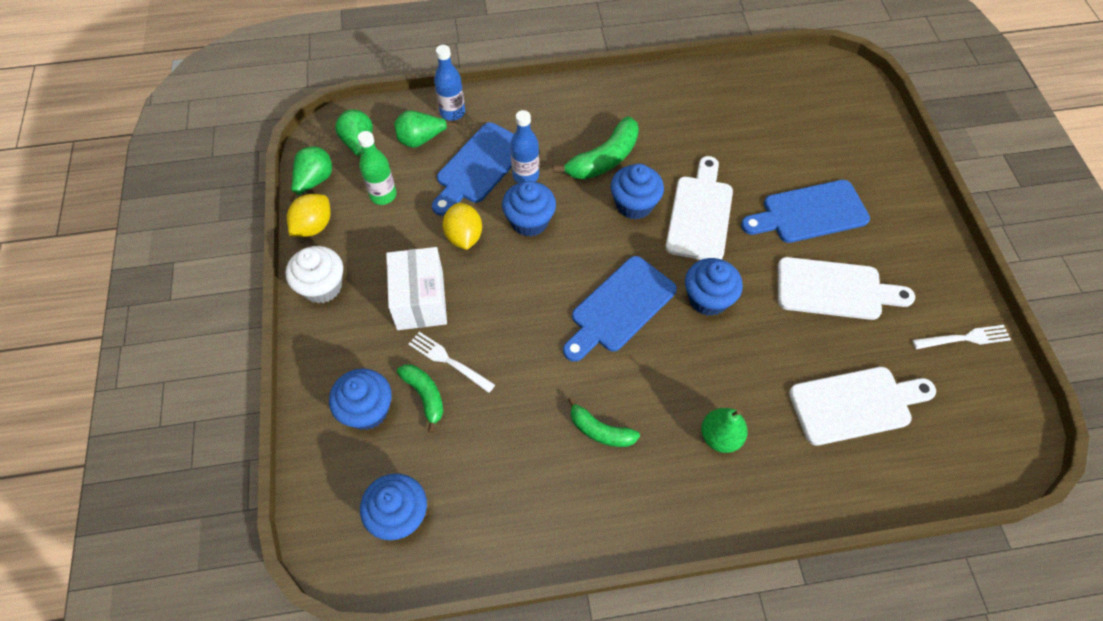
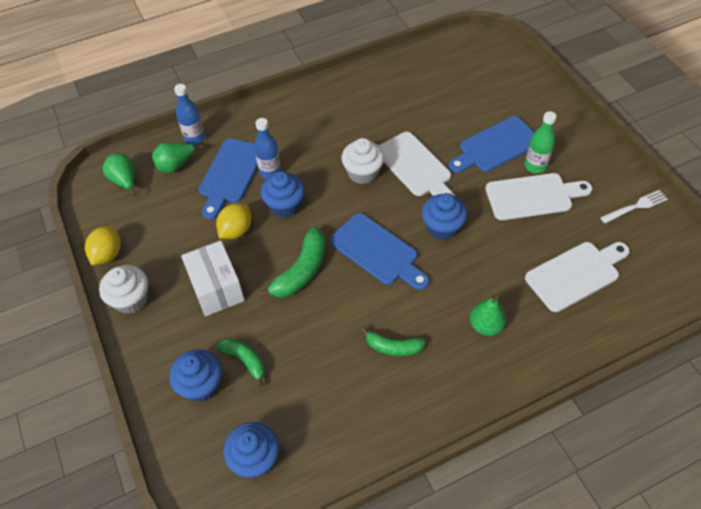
camera: 15 degrees left, 5 degrees down
(314, 181) = (96, 219): green pear -> none
(383, 195) = (158, 215): green bottle -> green bottle (535, 166)
(448, 361) = (255, 328): white fork -> none
(464, 237) = (236, 230): yellow lemon -> yellow lemon turned 60 degrees clockwise
(604, 159) = (328, 145): green banana -> green banana (301, 271)
(619, 307) = (377, 251): blue cutting board -> blue cutting board turned 75 degrees counterclockwise
(634, 204) = (363, 173): blue cupcake -> white cupcake
(700, 214) = (415, 167): white cutting board -> white cutting board turned 150 degrees clockwise

